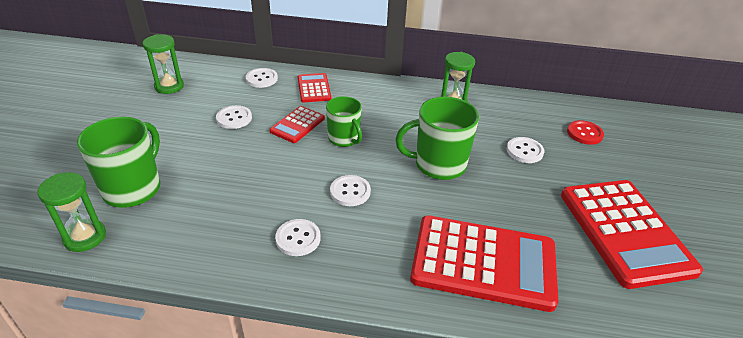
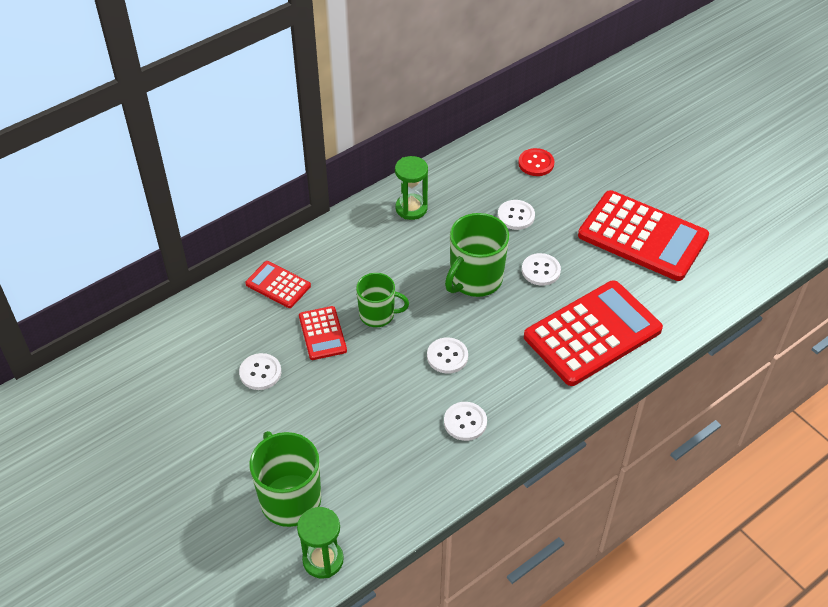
camera: 45 degrees left, 10 degrees up
(169, 86) = (143, 393): green hourglass -> none
(261, 79) = (215, 313): white button -> white button (541, 270)

